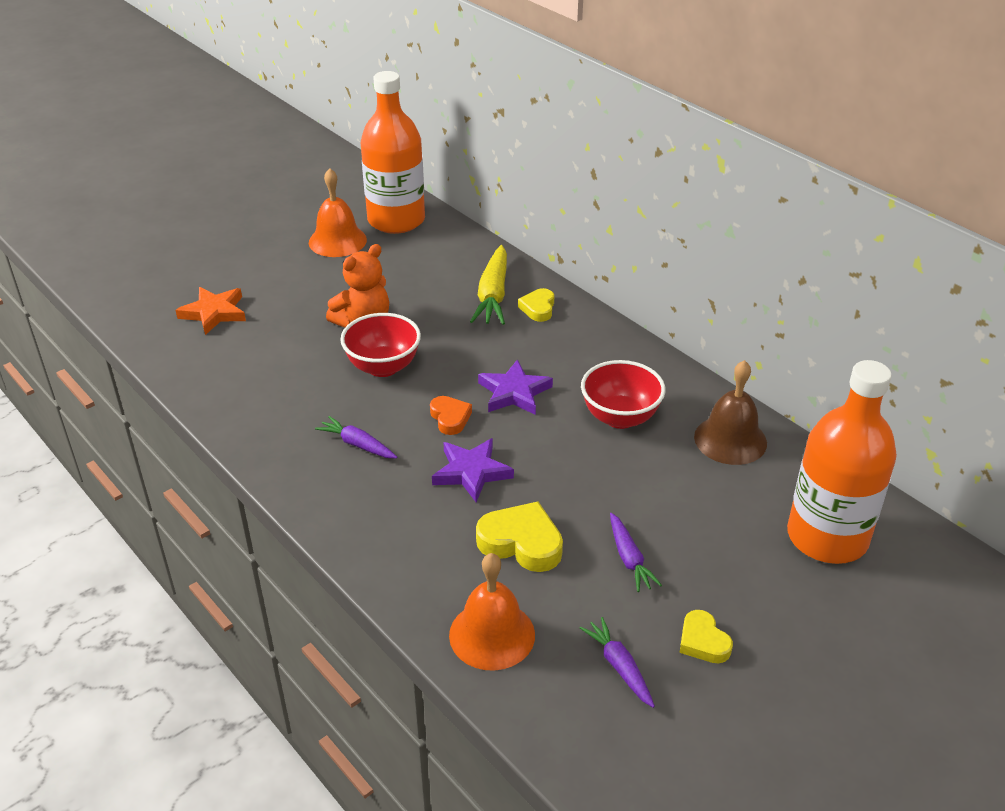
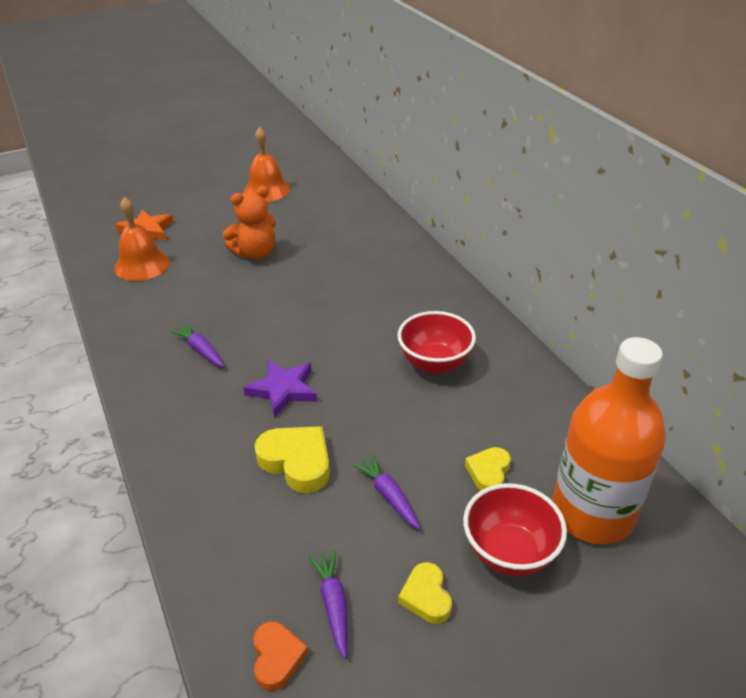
camera: 15 degrees right, 0 degrees up
(383, 367) = (253, 290): red bowl -> red bowl (509, 552)
(396, 220) = (319, 180): orange bottle -> none
(450, 418) = (287, 340): orange heart -> orange heart (277, 658)
(492, 634) = (230, 545): orange bell -> orange bell (142, 265)
(493, 295) = (370, 246): yellow carrot -> none
(514, 392) = (351, 327): purple star -> none
(538, 308) = (403, 261): yellow heart -> yellow heart (488, 472)
(629, 558) = (389, 496): purple carrot -> purple carrot turned 150 degrees clockwise
(730, 439) = (529, 400): brown bell -> none

